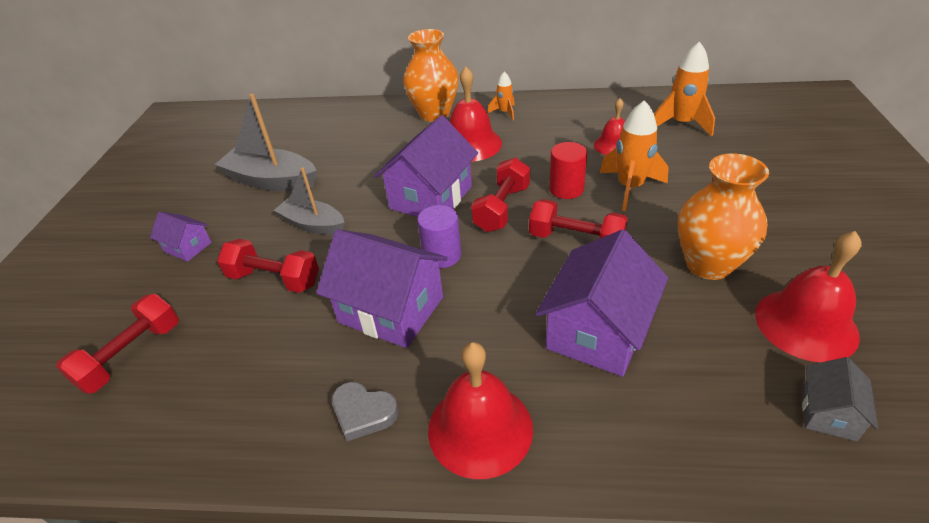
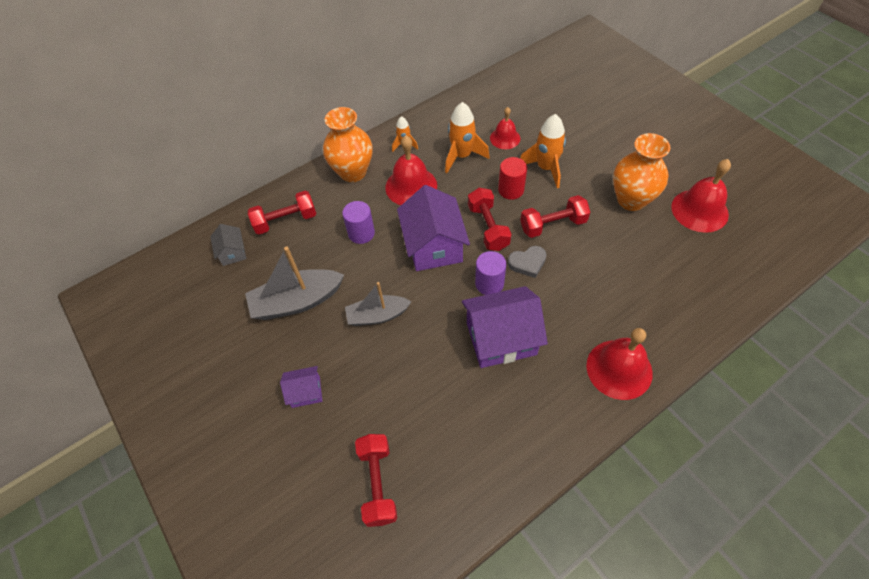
camera: 40 degrees left, 15 degrees up
(274, 279) = (403, 370): red dumbbell -> red dumbbell (285, 221)
(363, 413) = (556, 405): grey heart -> grey heart (527, 263)
(383, 158) = (361, 233): none -> purple cylinder
(598, 331) = (618, 276): purple house -> none
(681, 124) = (528, 99): orange rocket -> orange rocket (462, 156)
(828, 413) = (742, 254): grey house -> grey house (232, 252)

